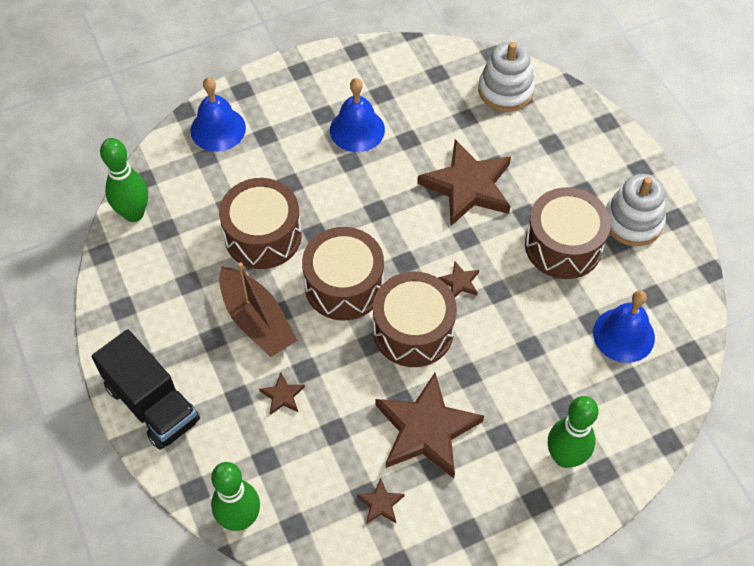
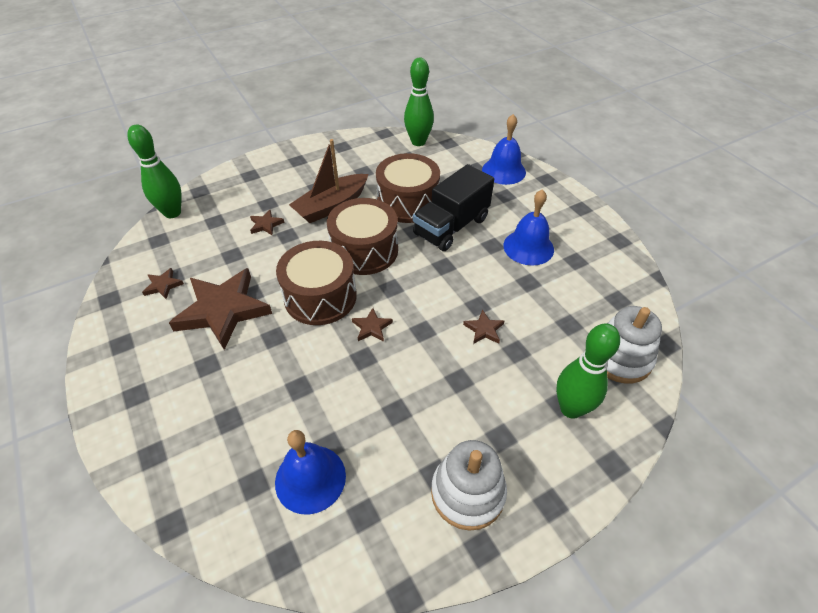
camera: 85 degrees right, 10 degrees down
(152, 404) = (267, 166): black truck -> black truck (451, 227)
(468, 186) = (484, 329): brown star -> brown star, size x0.42
(563, 245) = (424, 416): brown drum -> none
(565, 457) = (174, 418): green bowling pin -> green bowling pin (571, 408)

